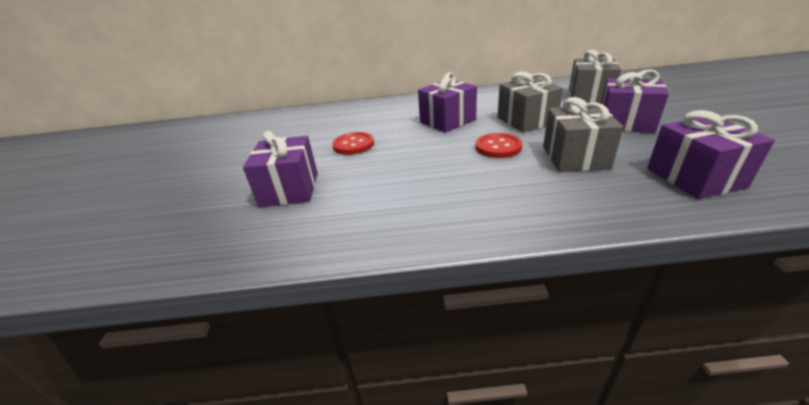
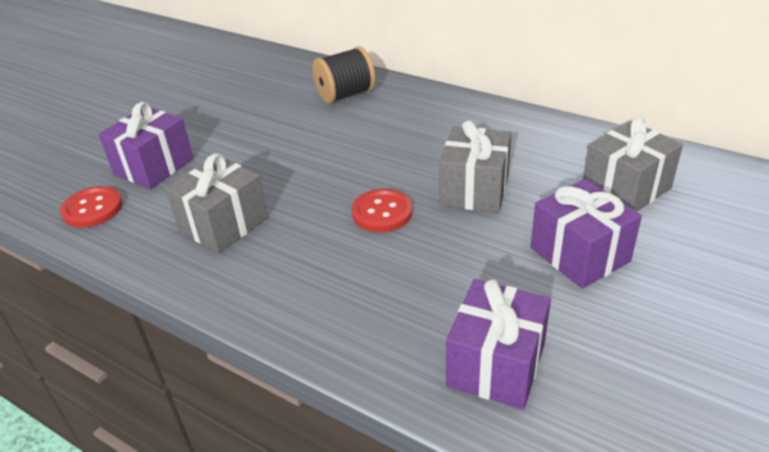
camera: 35 degrees right, 5 degrees up
(353, 145) = (265, 136): red button -> red button (92, 209)
(374, 112) = (345, 95): none -> black spool
(447, 121) = (394, 147): purple gift -> none
(575, 157) = (429, 269): grey gift -> grey gift (223, 224)

